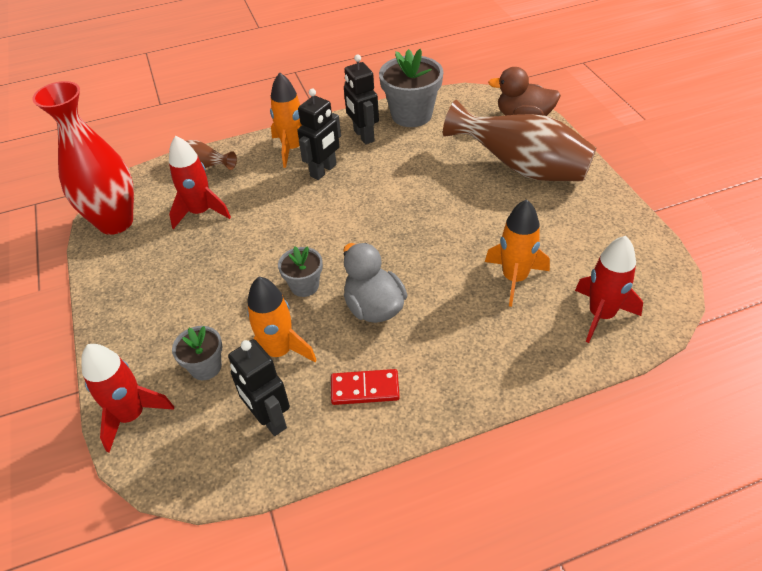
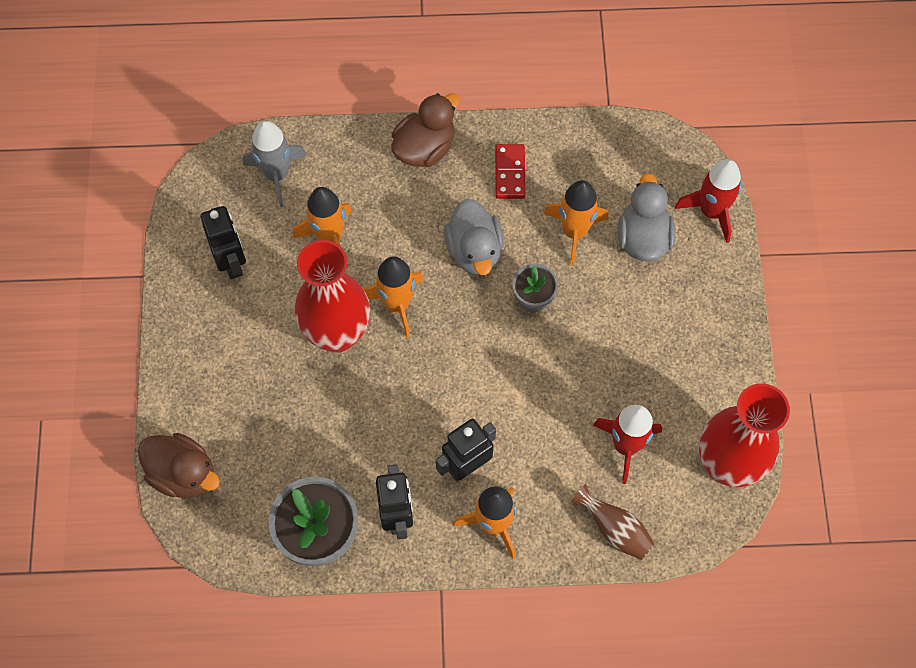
camera: 165 degrees left, 20 degrees up
(205, 367) = (643, 238): grey flower pot -> grey duck
(269, 419) = (595, 172): black robot -> black robot (232, 262)
(365, 389) = (509, 173): red domino -> red domino turned 75 degrees clockwise
(425, 248) = (397, 304): none -> orange rocket
(465, 216) = (337, 333): none -> red vase
(468, 386) = (425, 148): none -> brown duck
(522, 168) = (238, 383): brown vase -> none
(601, 315) = (277, 175): red rocket -> grey rocket

